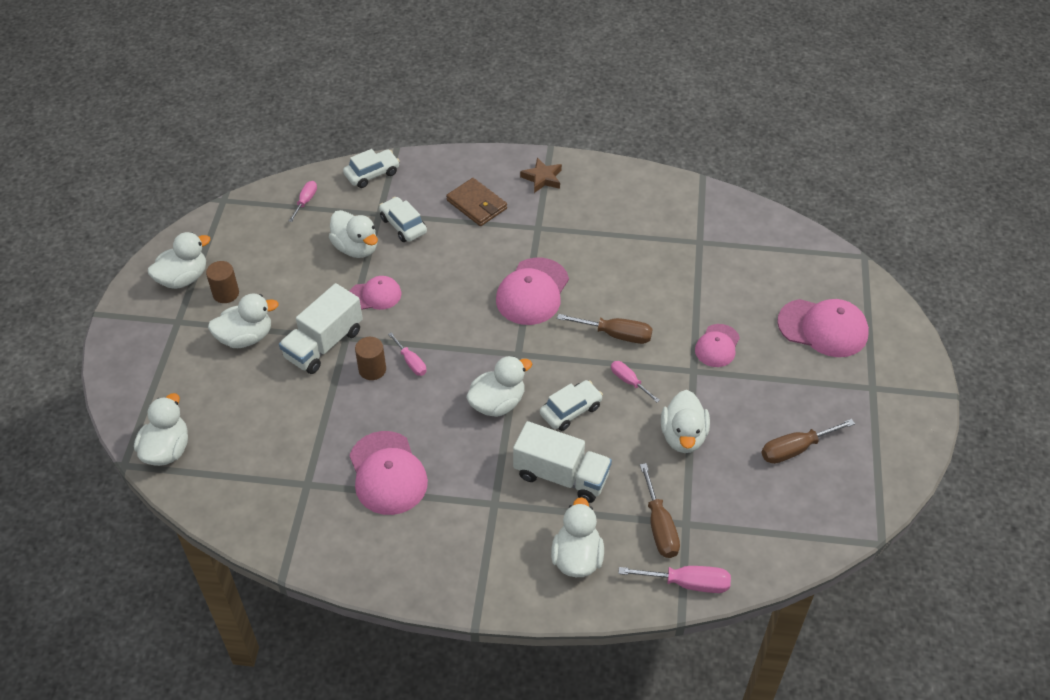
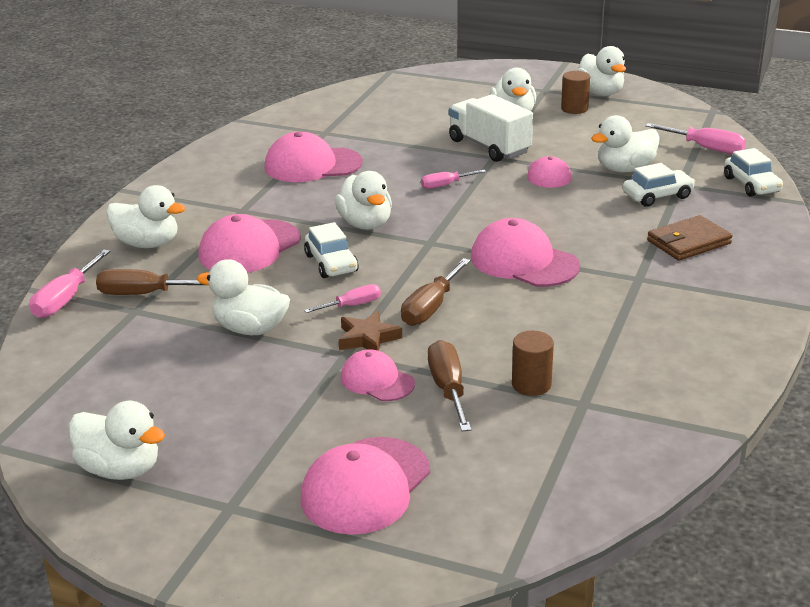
camera: 105 degrees right, 20 degrees down
(167, 450) = (396, 84): white duck -> white duck (120, 469)
(305, 201) = (705, 148): pink screwdriver -> pink screwdriver, size x1.57
(372, 369) = (444, 166): brown cylinder -> brown cylinder (531, 384)
(542, 178) = (738, 293): brown star -> brown star (368, 338)
(561, 475) = (249, 247): white truck -> pink cap
(795, 449) = (175, 409): brown screwdriver -> brown screwdriver (448, 389)

